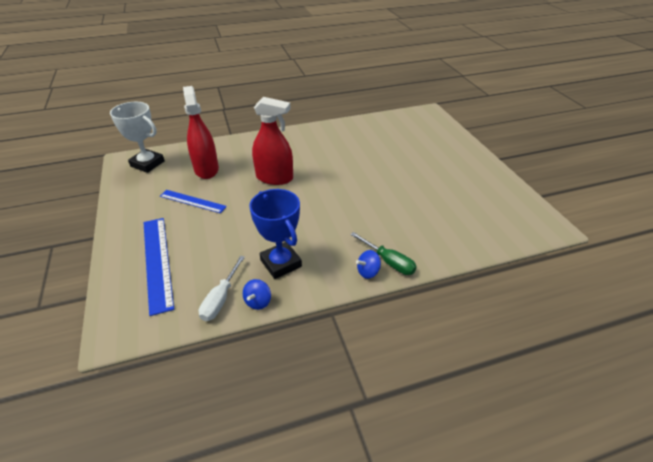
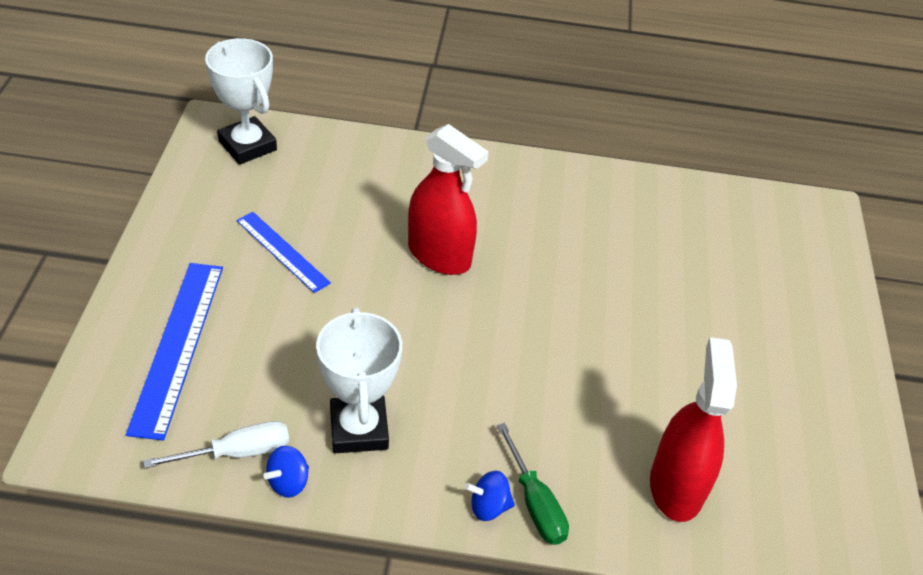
camera: 20 degrees right, 5 degrees up
(206, 169) = (335, 193): red spray bottle -> red spray bottle (676, 486)
(221, 299) = (237, 452): white screwdriver -> white screwdriver turned 150 degrees counterclockwise
(281, 263) = (359, 429): blue trophy -> white trophy

